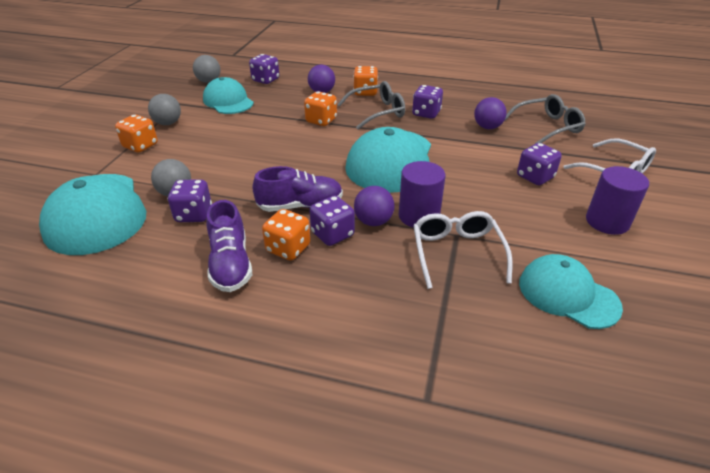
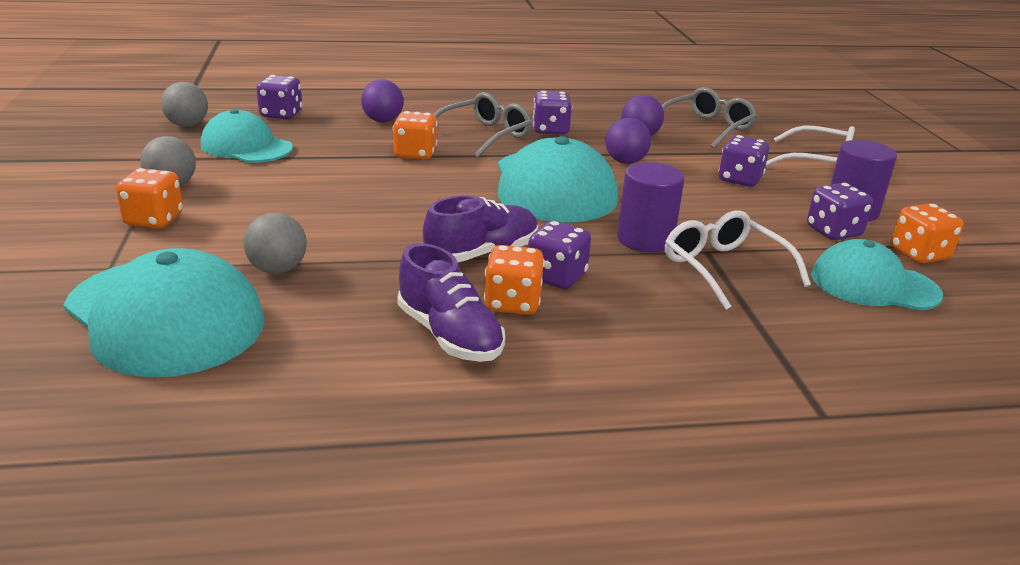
camera: 25 degrees left, 10 degrees down
(193, 214) = (334, 290): purple dice -> purple dice (833, 232)
(365, 92) = (446, 115): orange dice -> orange dice (919, 254)
(373, 221) = (595, 255): purple ball -> purple ball (625, 162)

